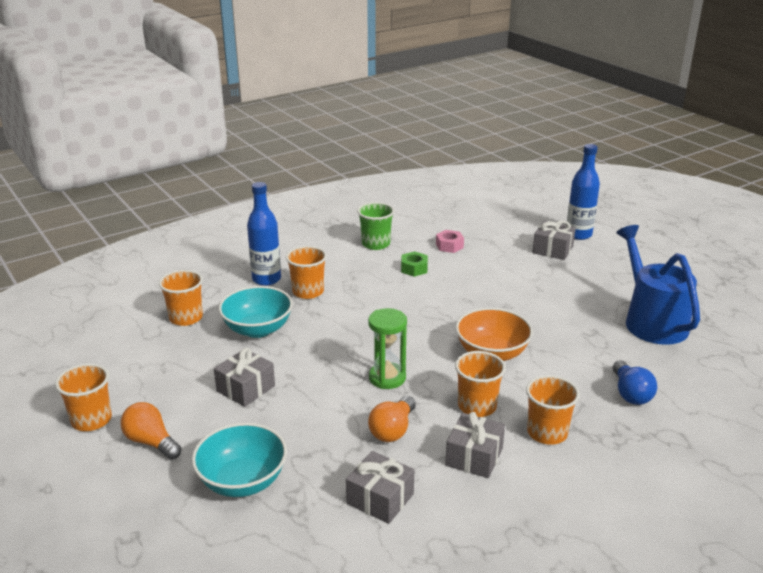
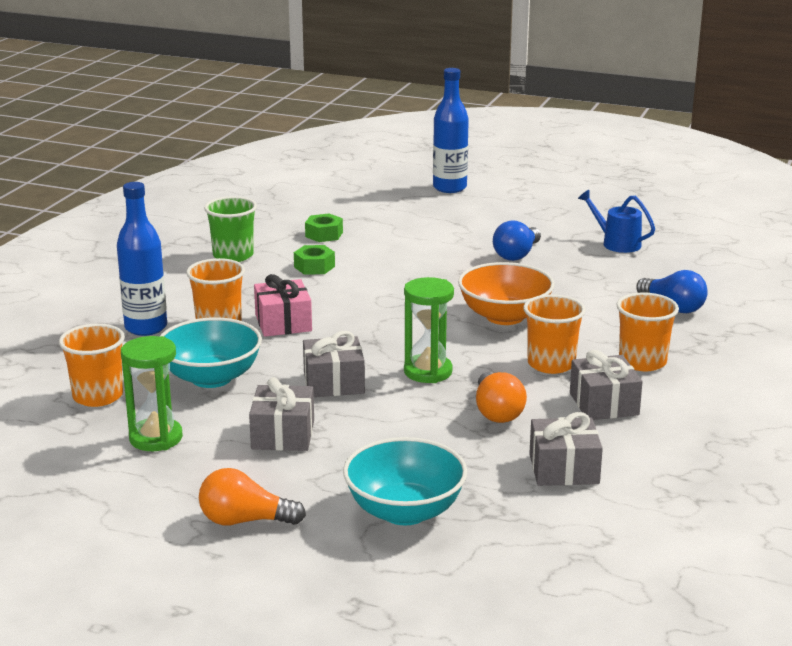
camera: 35 degrees left, 5 degrees down
(91, 420) = (133, 531): orange cup -> none
(179, 360) = (156, 438): none -> green hourglass
(345, 305) = (283, 323): none -> pink gift
(449, 246) = (324, 234): pink nut -> green nut
(552, 250) = (441, 208): grey gift -> grey gift (334, 383)
(562, 305) = (517, 255): none -> blue light bulb
(651, 321) = (616, 243): blue watering can -> blue watering can, size x0.52

